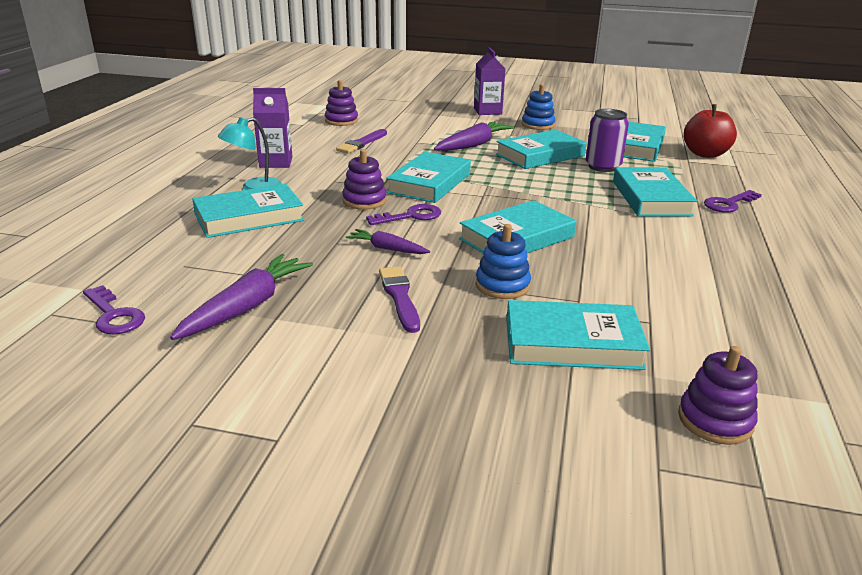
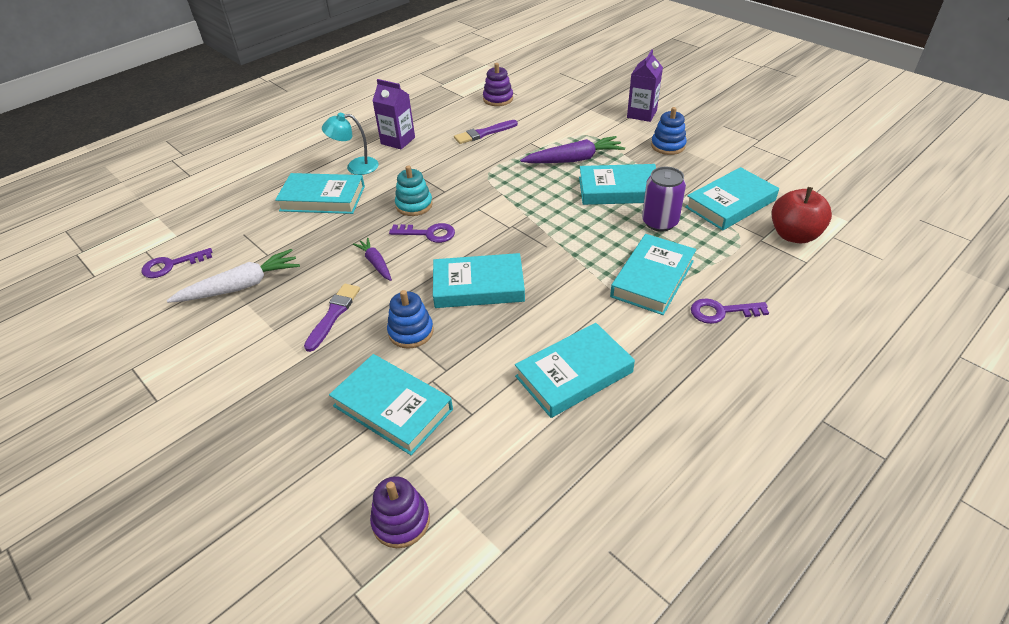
camera: 35 degrees right, 15 degrees up
(114, 315) = (171, 265): purple key -> purple key turned 75 degrees clockwise
(246, 307) = (240, 286): purple carrot -> white carrot
(364, 201) = (414, 205): purple stacking toy -> turquoise stacking toy
(429, 183) = (483, 199): turquoise book -> turquoise book (574, 374)

